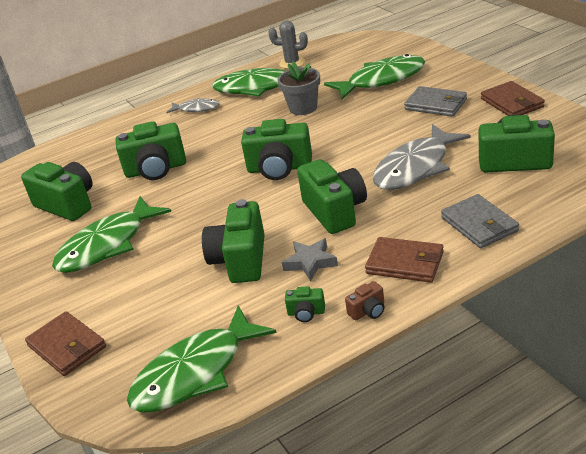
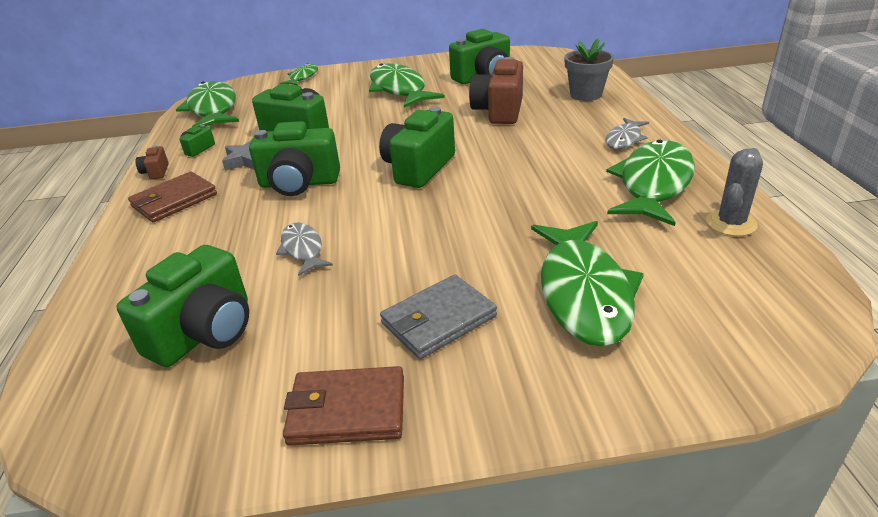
camera: 110 degrees right, 0 degrees up
(67, 346) = (303, 77): brown wallet -> green fish
(156, 169) = (499, 111): green camera -> brown camera
(303, 108) = (552, 205): grey flower pot -> grey flower pot (586, 95)
(415, 167) = (303, 249): grey fish -> grey fish, size x0.52
(479, 224) = (150, 257): grey wallet -> none

